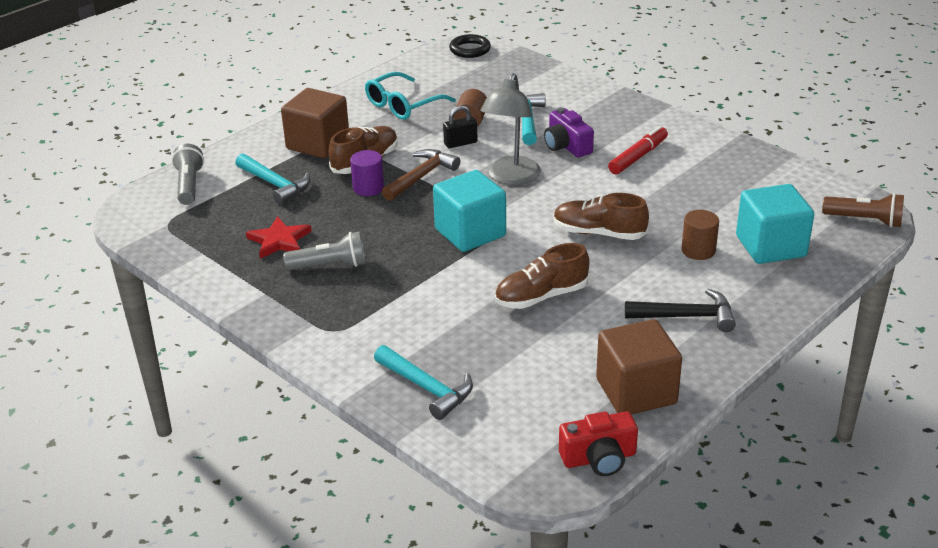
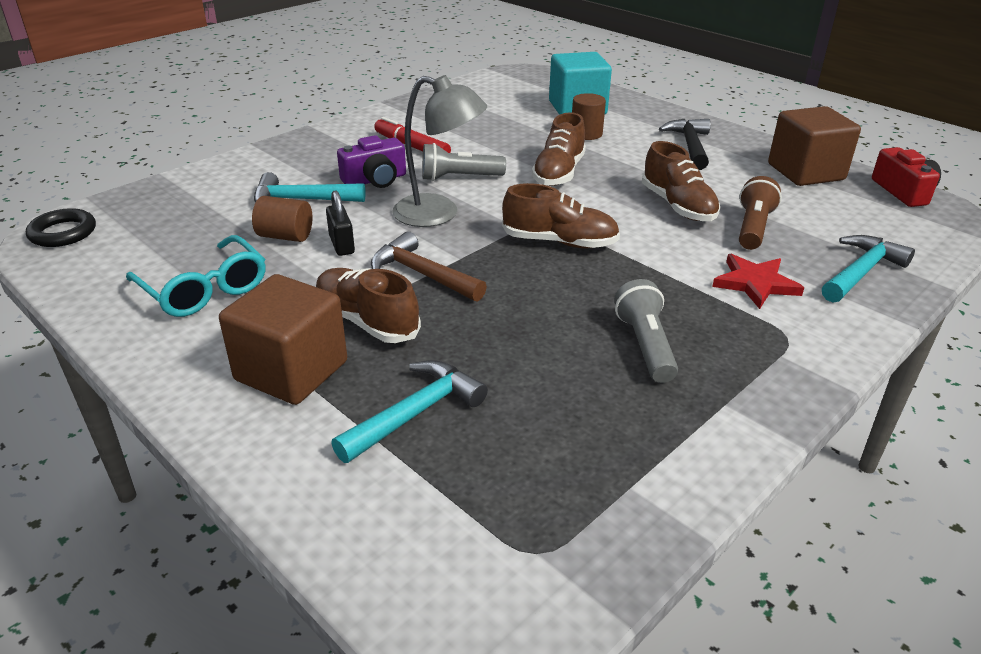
camera: 90 degrees left, 0 degrees up
(189, 185) = (394, 534): grey flashlight -> grey flashlight (459, 178)
(279, 240) = (585, 398): red star -> red star (755, 283)
(368, 188) = (444, 317): purple cylinder -> none
(470, 233) = (560, 242): turquoise cube -> brown shoe
(865, 220) = (537, 76): brown flashlight -> brown flashlight (753, 228)

